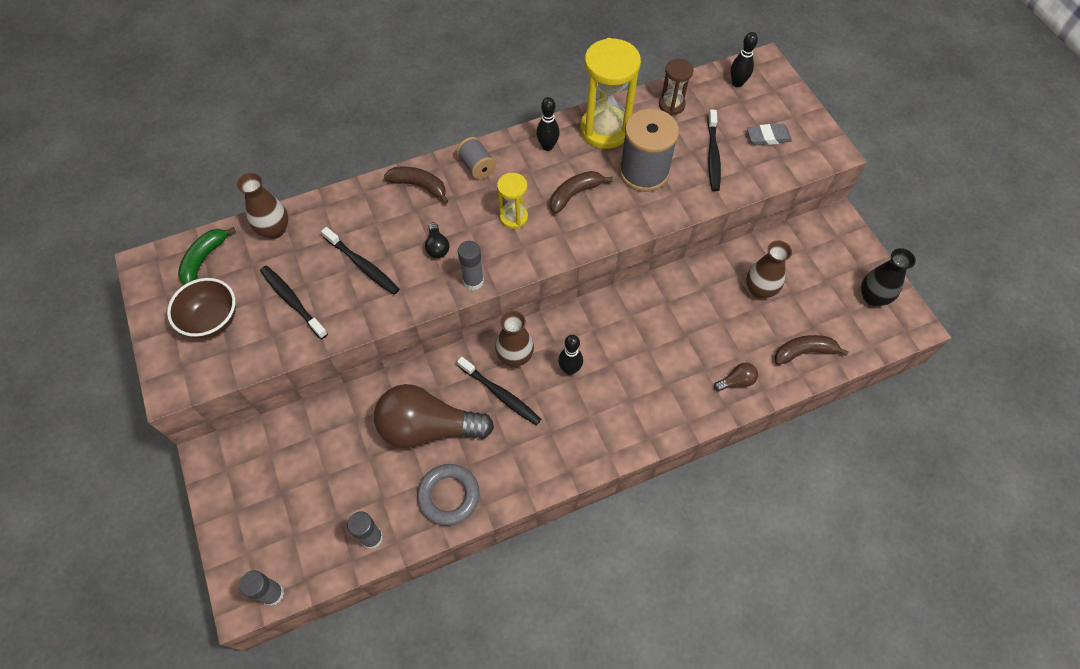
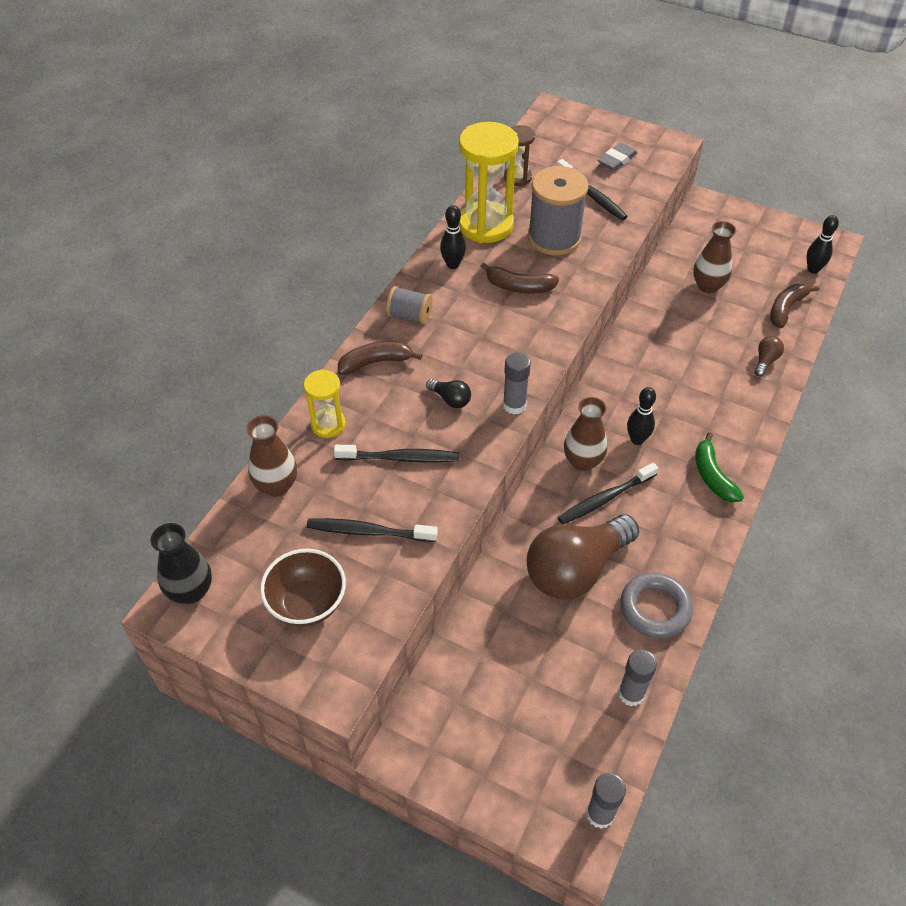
camera: 40 degrees left, 10 degrees down
(204, 259) = (232, 558): green banana -> green banana (712, 476)
(500, 394) = (605, 498): black toothbrush -> black toothbrush turned 150 degrees clockwise
(513, 217) = (489, 335): yellow hourglass -> yellow hourglass (328, 424)
(575, 194) = (519, 287): brown banana -> brown banana turned 90 degrees counterclockwise
(737, 83) = (549, 134): black bowling pin -> black bowling pin (813, 269)
(873, 297) = (787, 241): black vase -> black vase (191, 591)

